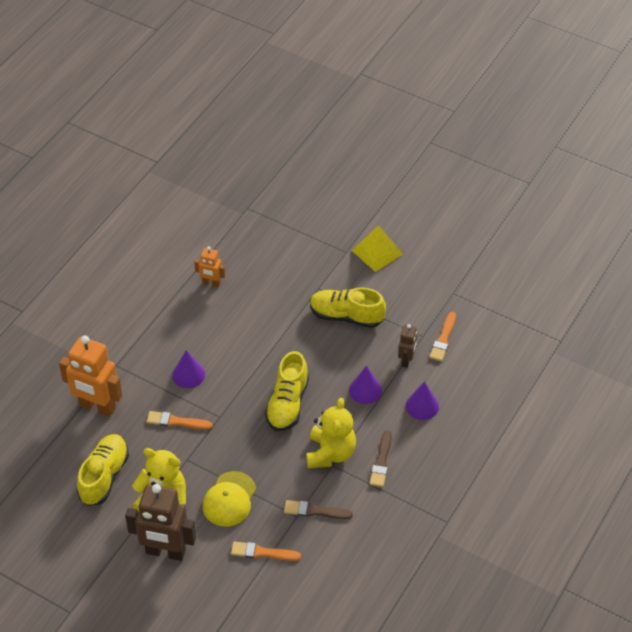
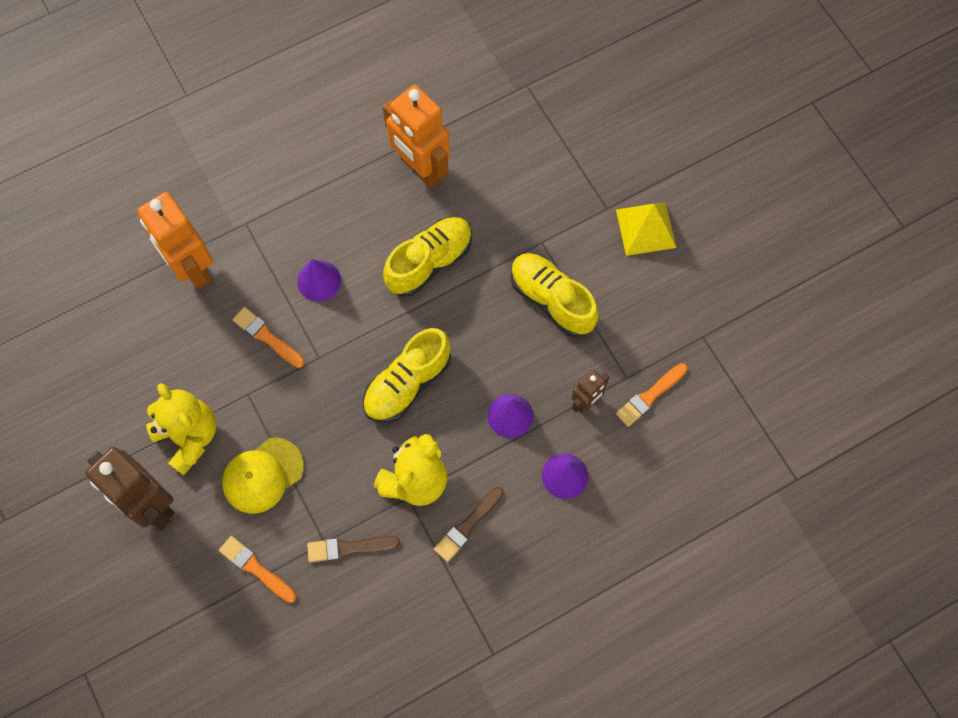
camera: 30 degrees right, 20 degrees up
(104, 476) = (145, 365): yellow shoe -> yellow shoe (429, 262)
(211, 283) = (420, 169): orange robot -> orange robot, size x1.94
(314, 511) = (349, 548): brown brush -> brown brush turned 45 degrees counterclockwise

